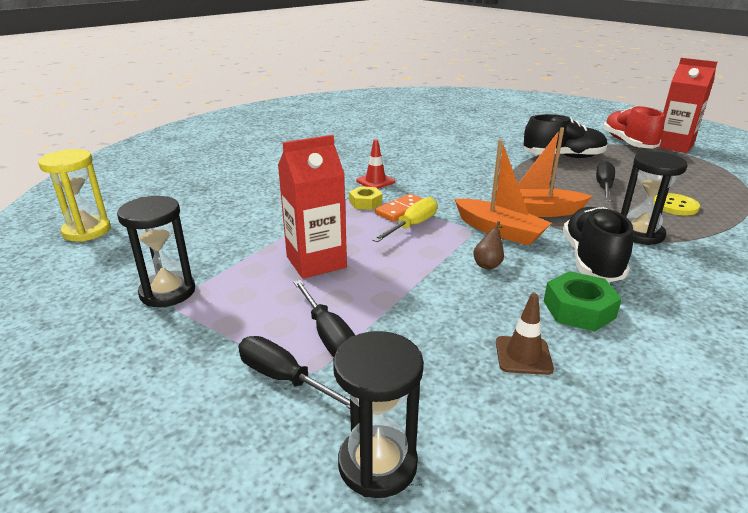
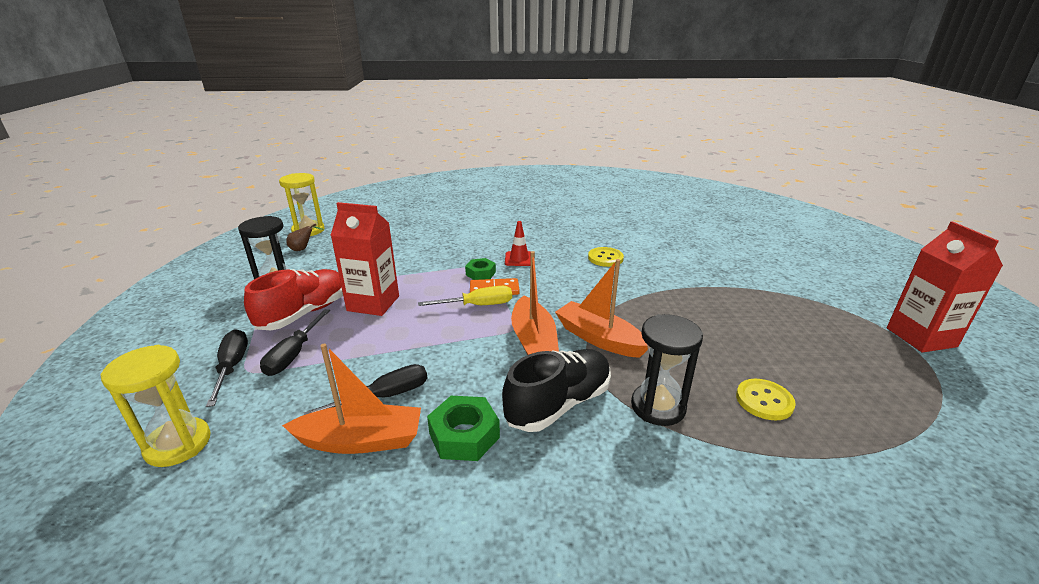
camera: 40 degrees right, 0 degrees up
(365, 203) = (480, 273): yellow nut -> green nut
(377, 464) = (178, 444): black hourglass -> yellow hourglass
(439, 159) = (605, 258): none -> yellow button
(488, 264) = (472, 362): brown pear -> brown pear (303, 249)
(523, 355) = (361, 440): brown traffic cone -> orange boat
(563, 157) = (737, 298): black shoe -> none
(604, 187) = (718, 345): black screwdriver -> black screwdriver (385, 396)
(628, 143) = (856, 312): red shoe -> red shoe (304, 313)

